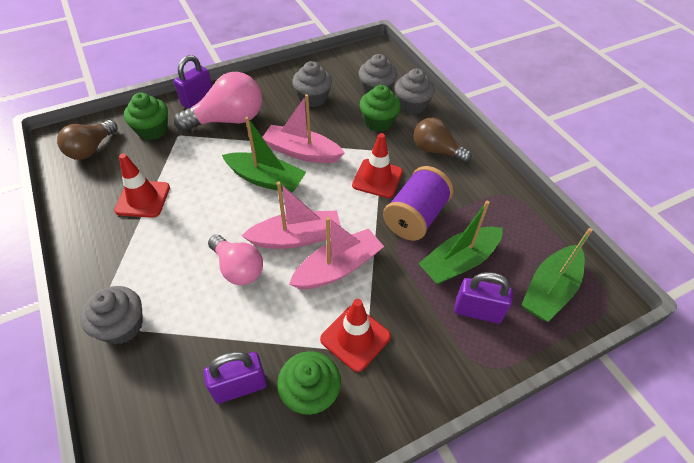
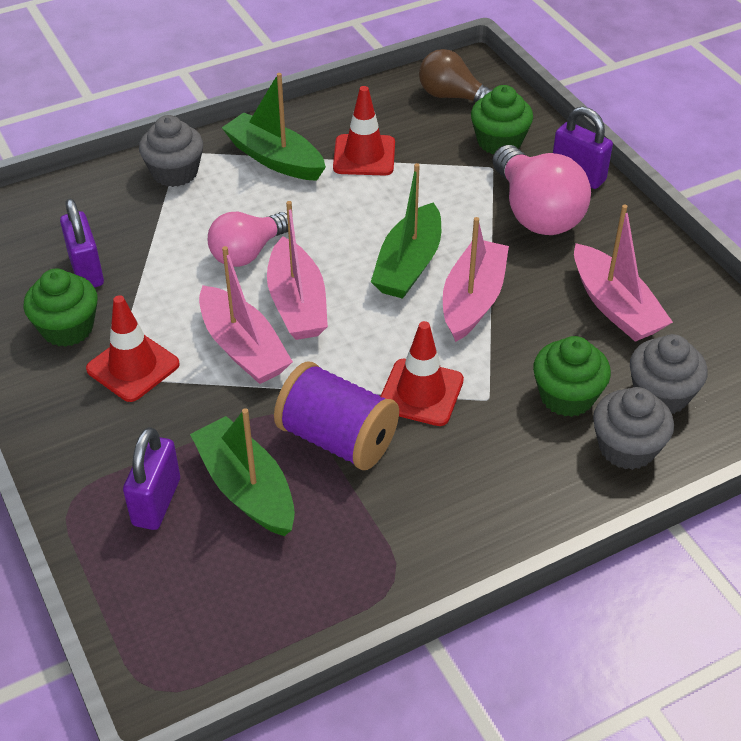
camera: 90 degrees right, 5 degrees down
(313, 98) = (615, 306): grey cupcake -> pink boat
(436, 150) = (500, 477): brown light bulb -> none
(549, 290) = (185, 604): green boat -> green boat (275, 158)

